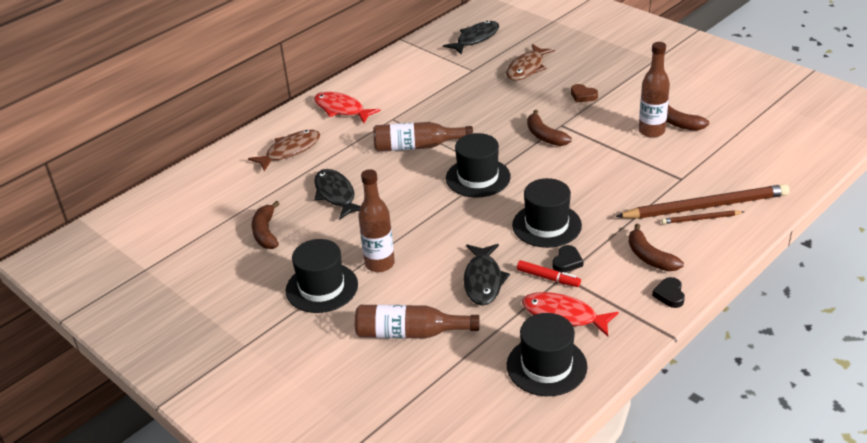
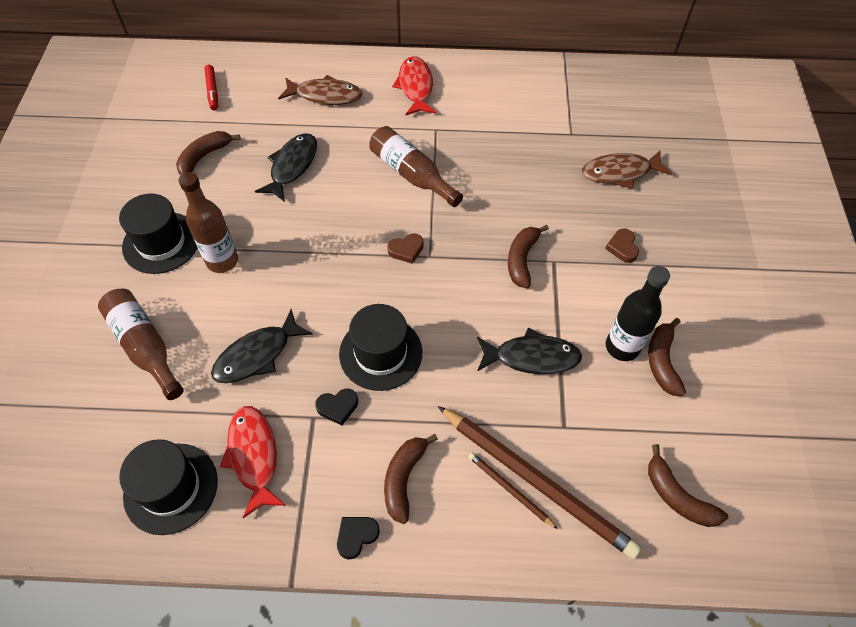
camera: 45 degrees right, 20 degrees up
(475, 39) = (625, 102): black fish -> black fish (531, 357)
(478, 177) = (406, 250): black hat -> brown heart
(548, 278) = (301, 406): red marker -> red marker (212, 91)
(651, 131) = (622, 347): brown bottle -> black bottle
(766, 161) = (677, 496): none -> brown banana

